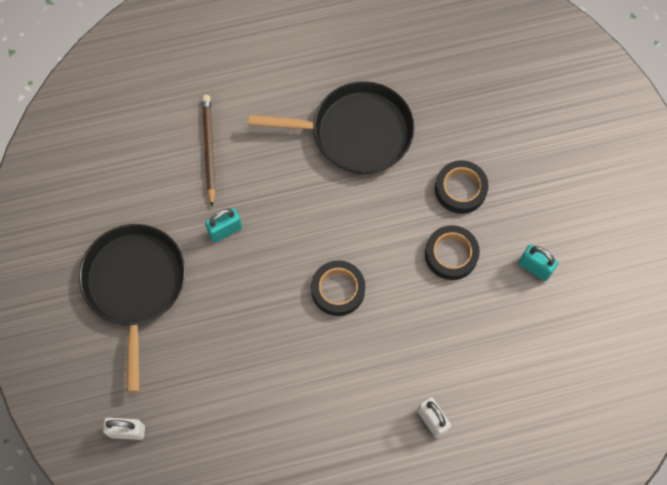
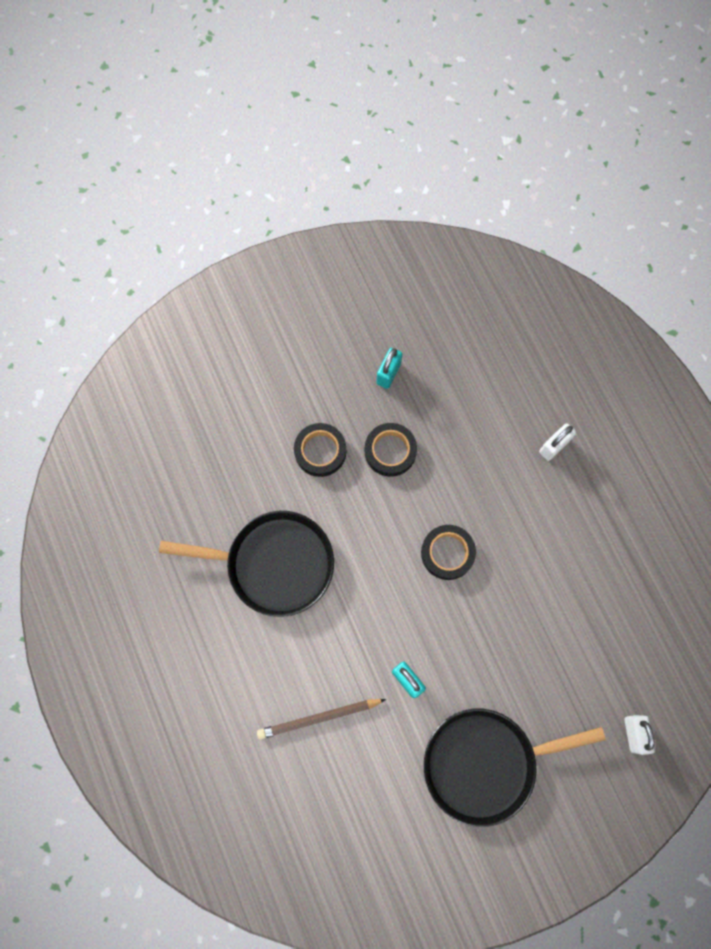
camera: 100 degrees left, 5 degrees up
(356, 132) = (274, 564): black pan -> black pan turned 105 degrees clockwise

